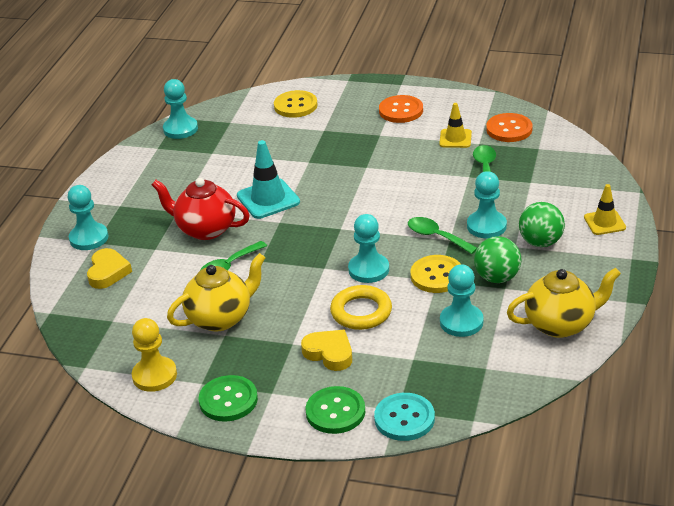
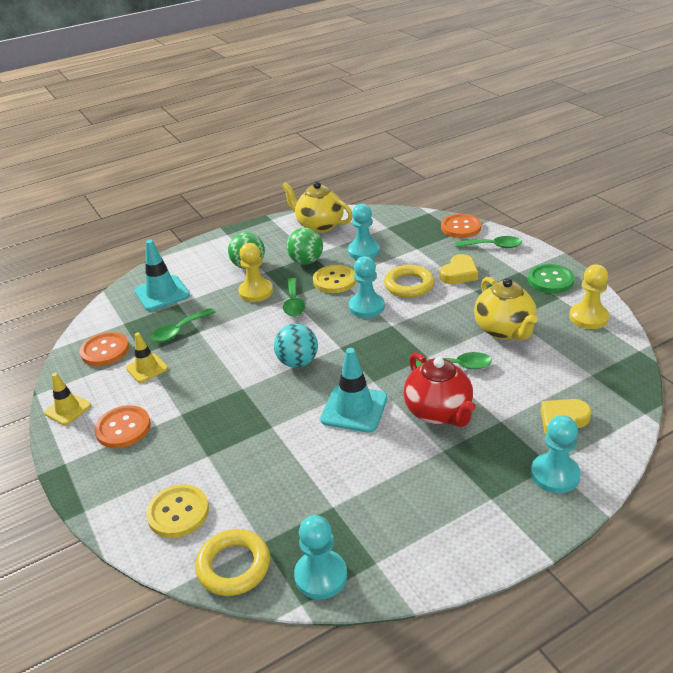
camera: 135 degrees left, 0 degrees up
(221, 318) = (504, 330): yellow teapot -> yellow teapot turned 120 degrees counterclockwise
(231, 108) = (233, 566): none -> yellow ring
(329, 353) = (459, 273): yellow heart -> yellow heart turned 135 degrees counterclockwise
(335, 412) = (493, 246): green button -> green spoon
(355, 201) = (298, 362): none -> turquoise ball
(404, 418) = (461, 227): turquoise button -> orange button
(486, 226) = (256, 292): turquoise pawn -> yellow pawn
(560, 180) = (162, 293): none -> turquoise traffic cone
(604, 222) = (198, 257): yellow traffic cone -> yellow traffic cone (68, 409)

